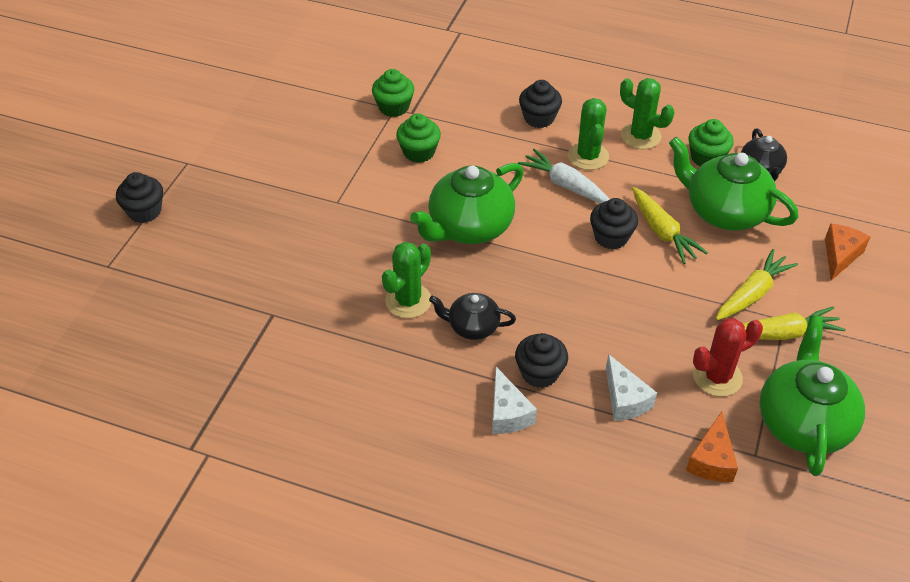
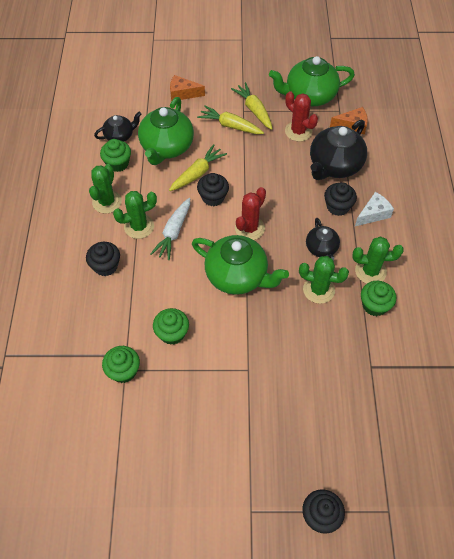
camera: 110 degrees left, 10 degrees up
(353, 352) = (374, 305): none -> green cupcake
(409, 369) = (370, 271): none -> green cactus
(541, 260) = (249, 228): none -> red cactus
(625, 399) = (334, 166): white cheese -> black teapot

